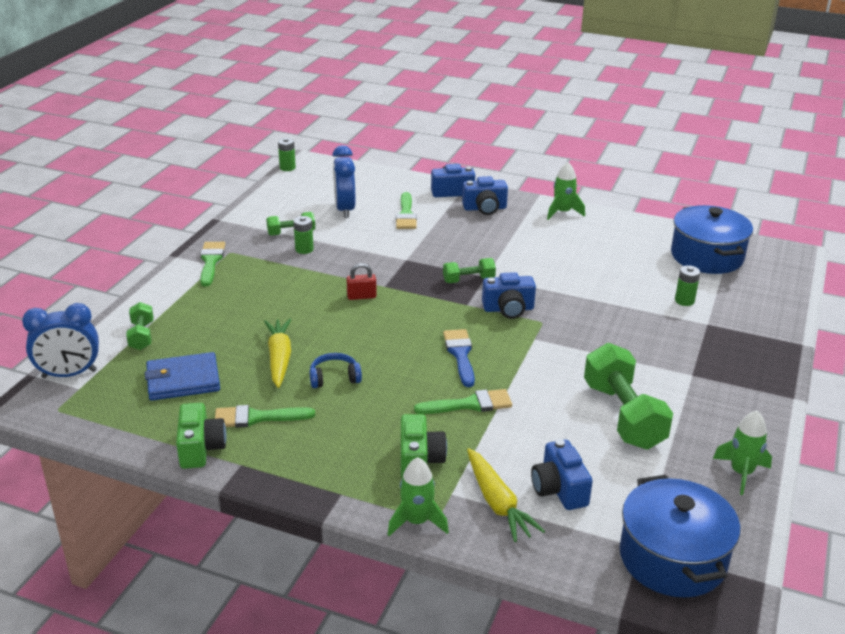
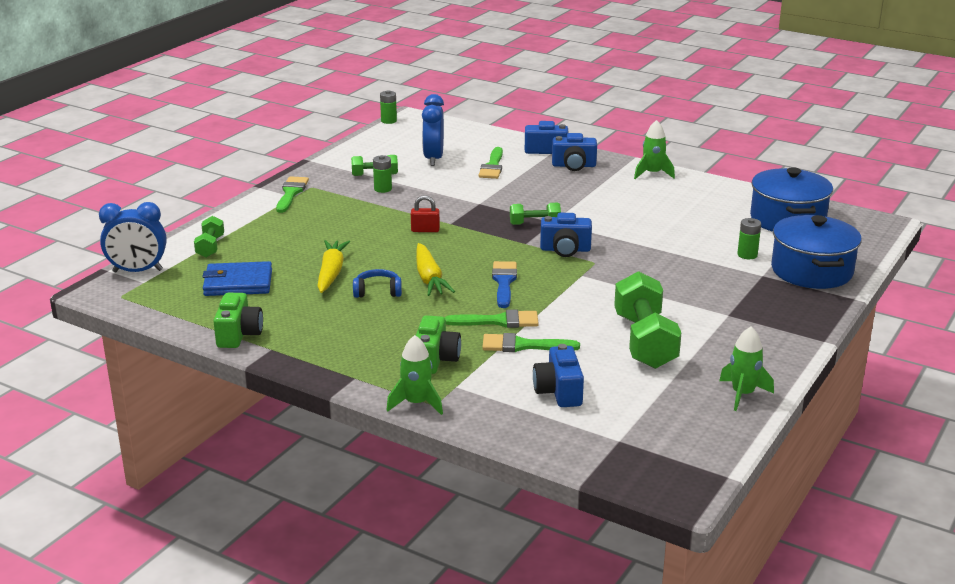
camera: 10 degrees right, 5 degrees down
(257, 417) = (296, 316): green brush -> green brush (523, 345)
(498, 503) = (496, 397): yellow carrot -> yellow carrot (429, 278)
(672, 558) = (646, 451): blue pot -> blue pot (811, 271)

